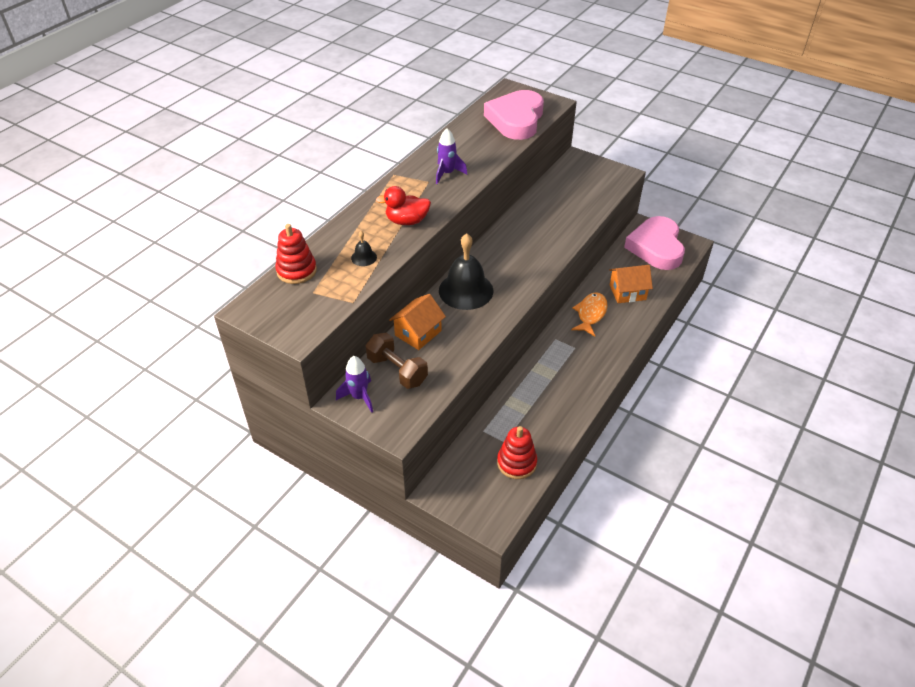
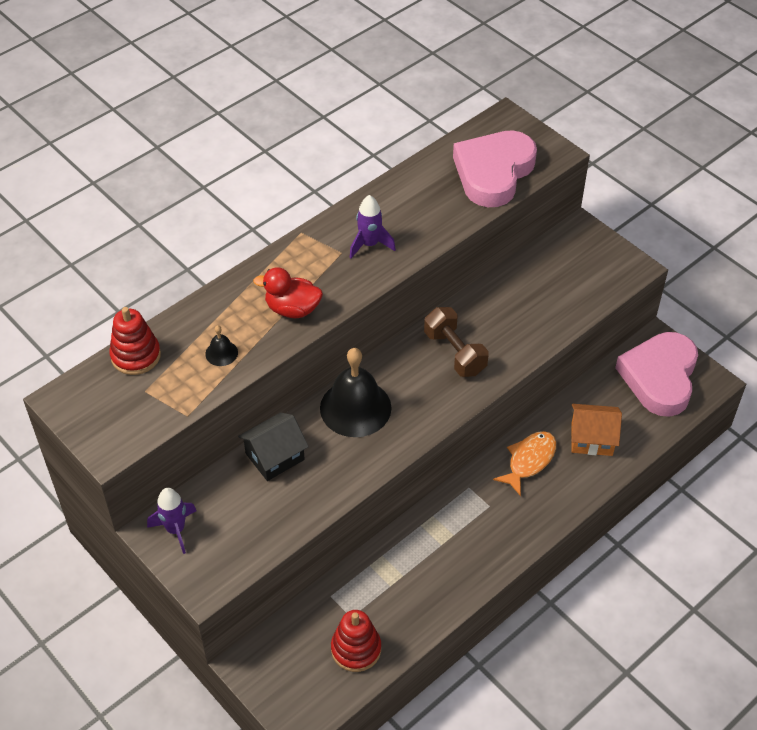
camera: 15 degrees right, 5 degrees up
(397, 370) = (232, 504): brown dumbbell -> brown dumbbell (455, 353)
(418, 333) = (275, 456): orange house -> black house

